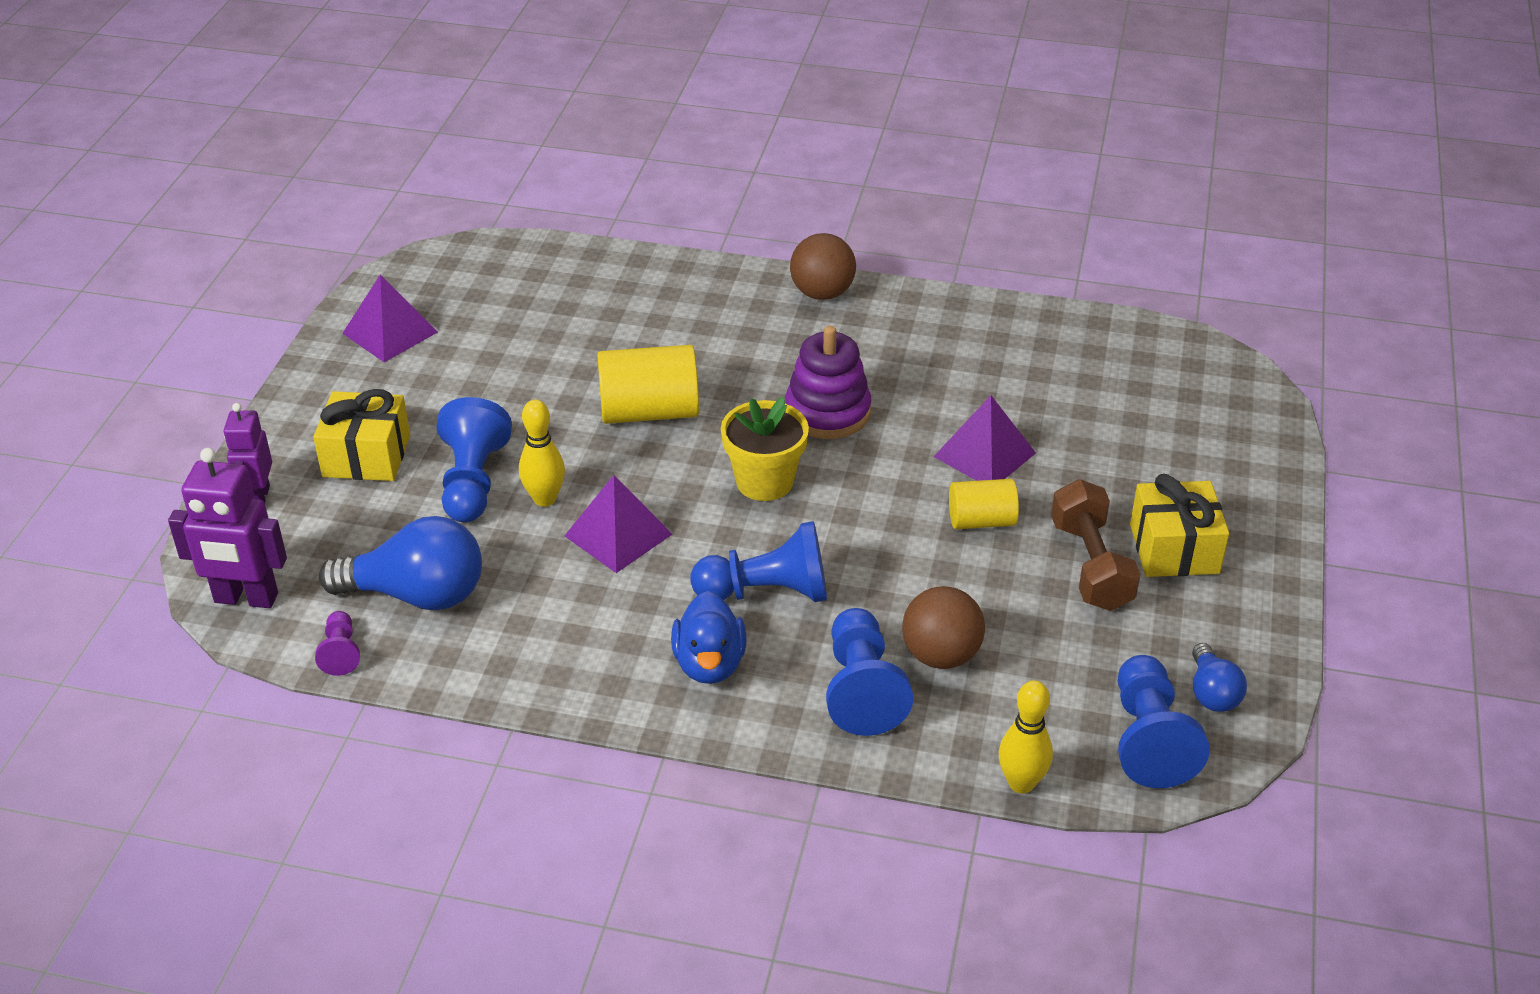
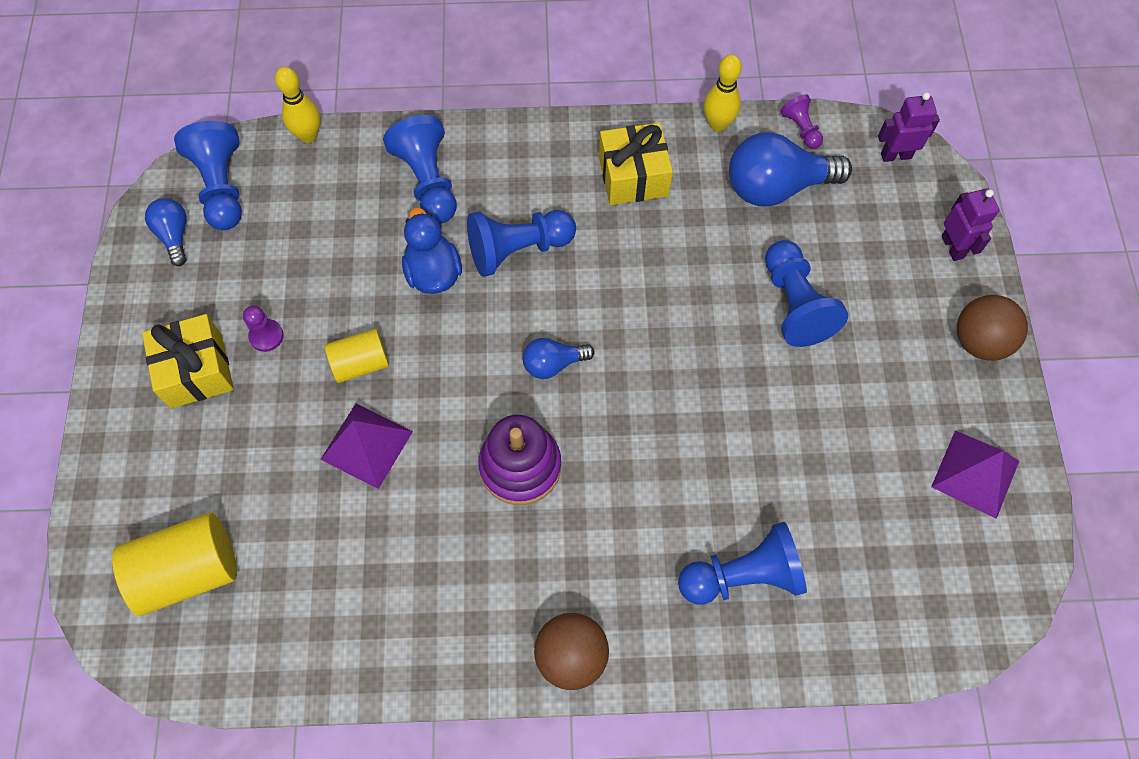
camera: 165 degrees right, 25 degrees up
(246, 599) = (895, 155): purple robot -> purple robot, size x0.66
(366, 456) = (897, 311): yellow gift -> yellow gift (633, 177)
(545, 499) = (727, 300): yellow bowling pin -> yellow bowling pin (717, 124)
(618, 535) = (652, 278): purple pyramid -> none
(647, 310) = (743, 575): none -> blue pawn
(649, 411) = (683, 425): yellow cylinder -> yellow cylinder (188, 571)
(709, 664) = (541, 178): blue duck -> blue duck (433, 272)
(764, 481) = (553, 364): yellow flower pot -> blue light bulb
(941, 655) = (376, 223): brown ball -> brown ball (979, 341)
(1090, 565) = (266, 336): brown dumbbell -> purple pawn

